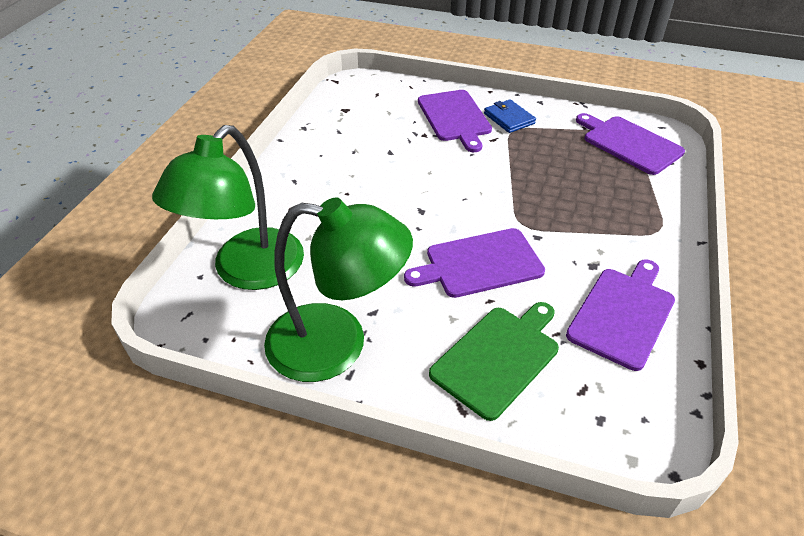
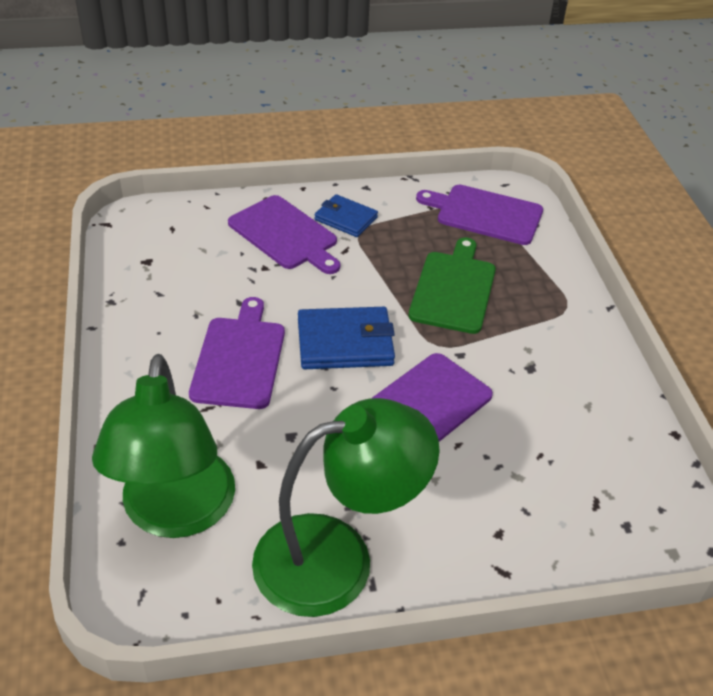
camera: 30 degrees left, 0 degrees up
(449, 200) = (345, 342): none -> blue wallet
(498, 357) = (503, 503): green cutting board -> green cutting board (454, 289)
(623, 314) = (586, 410): purple cutting board -> purple cutting board (240, 358)

